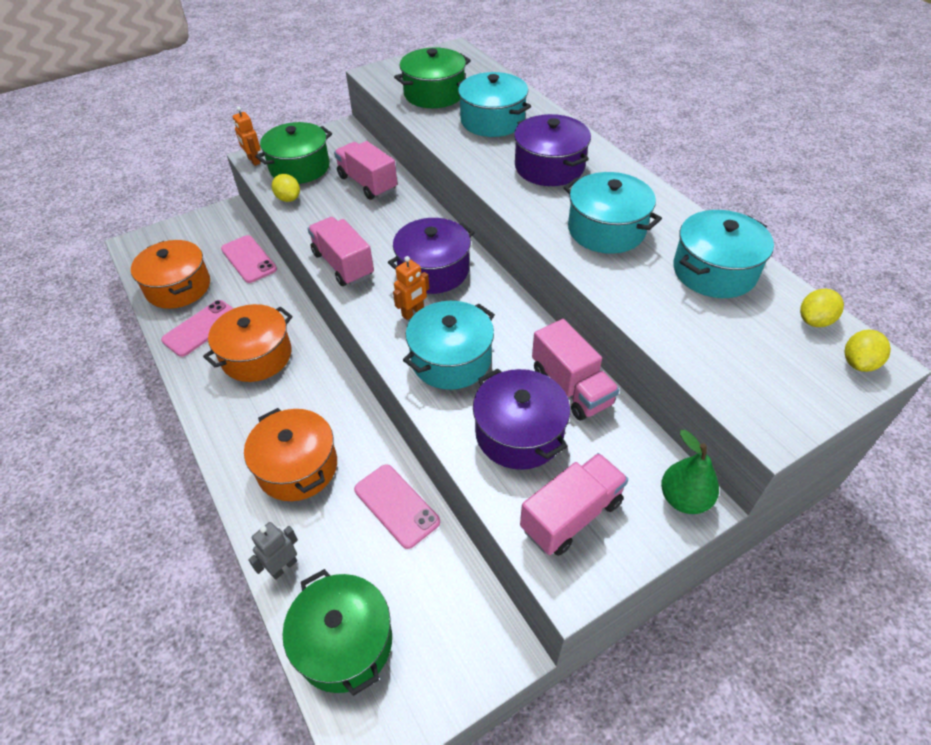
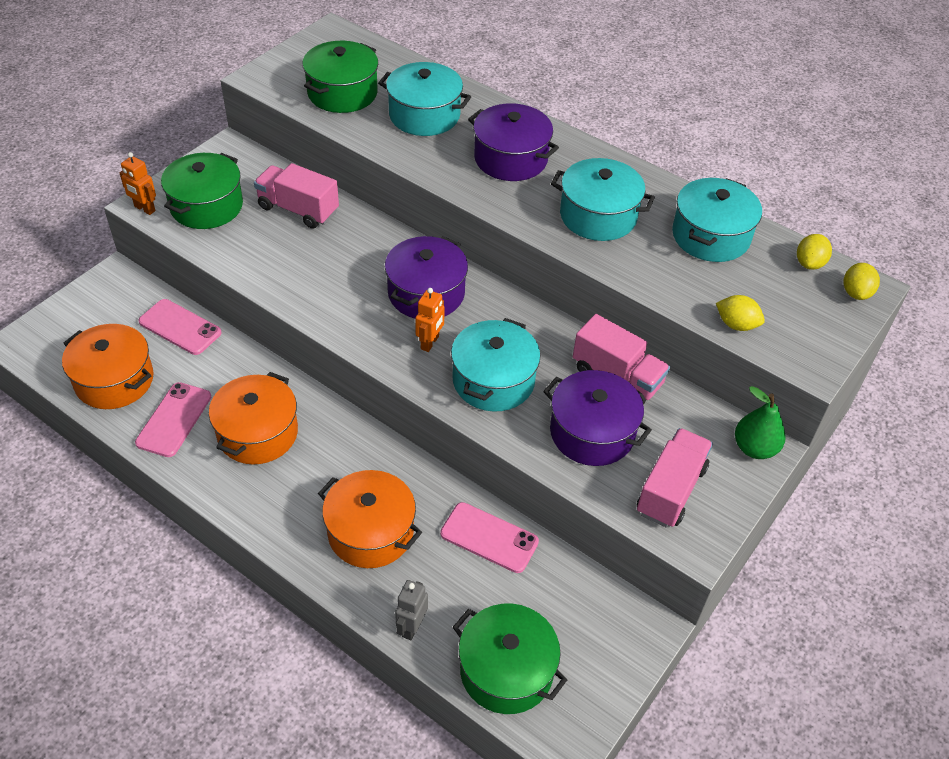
camera: 25 degrees left, 0 degrees up
(288, 198) = (217, 247): yellow lemon -> yellow lemon (736, 324)
(343, 264) = (327, 309): pink truck -> none

